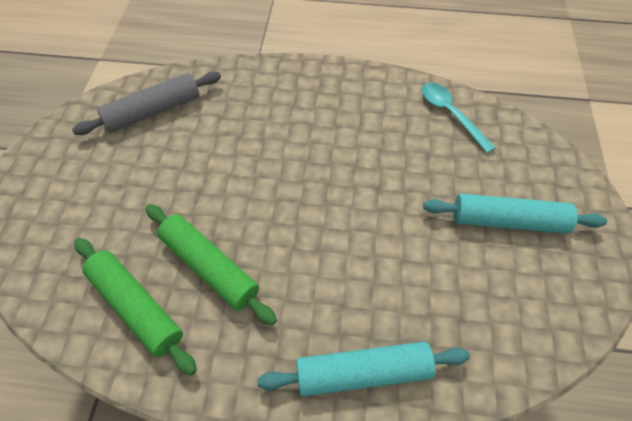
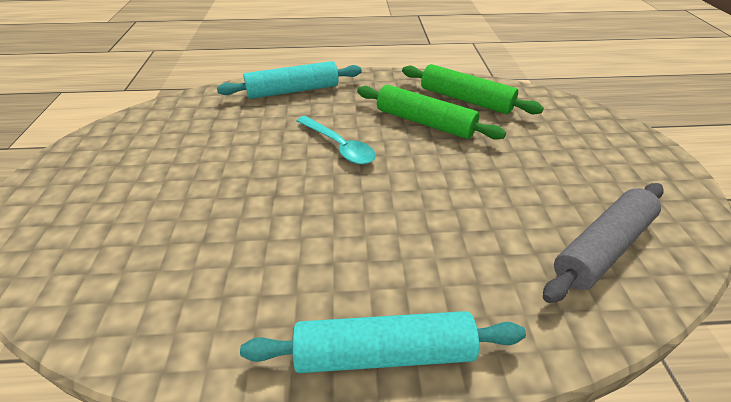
camera: 170 degrees right, 15 degrees down
(450, 114) = (145, 308): turquoise spoon -> turquoise spoon (339, 146)
(508, 220) = (135, 182): turquoise rolling pin -> turquoise rolling pin (384, 353)

